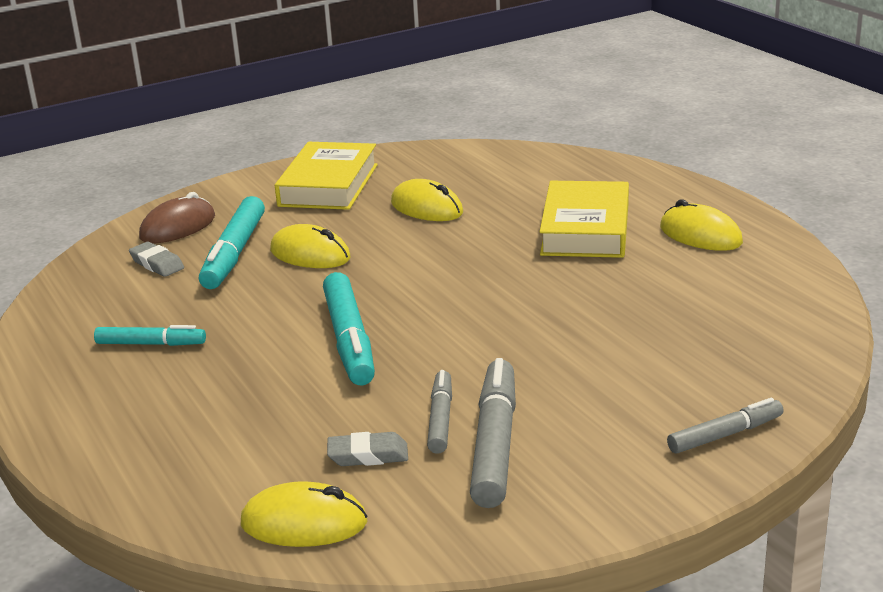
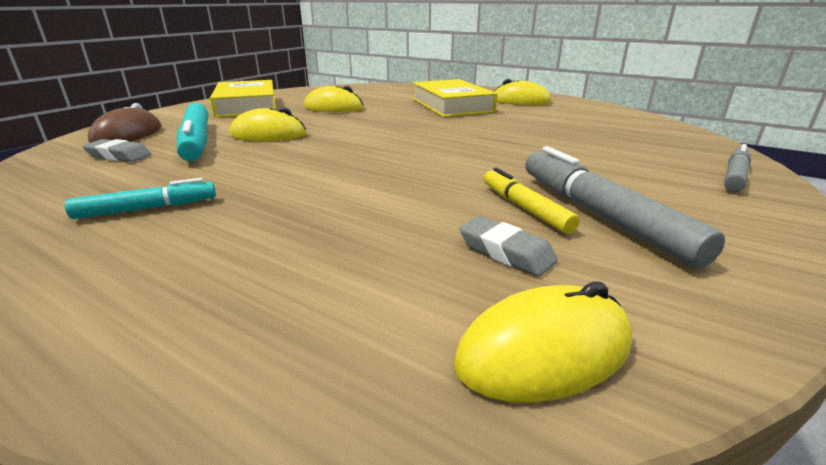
camera: 30 degrees left, 0 degrees up
(349, 339) = (363, 173): turquoise marker -> none
(368, 455) = (506, 252): grey eraser -> grey eraser turned 75 degrees clockwise
(440, 419) = (525, 208): grey marker -> yellow marker

